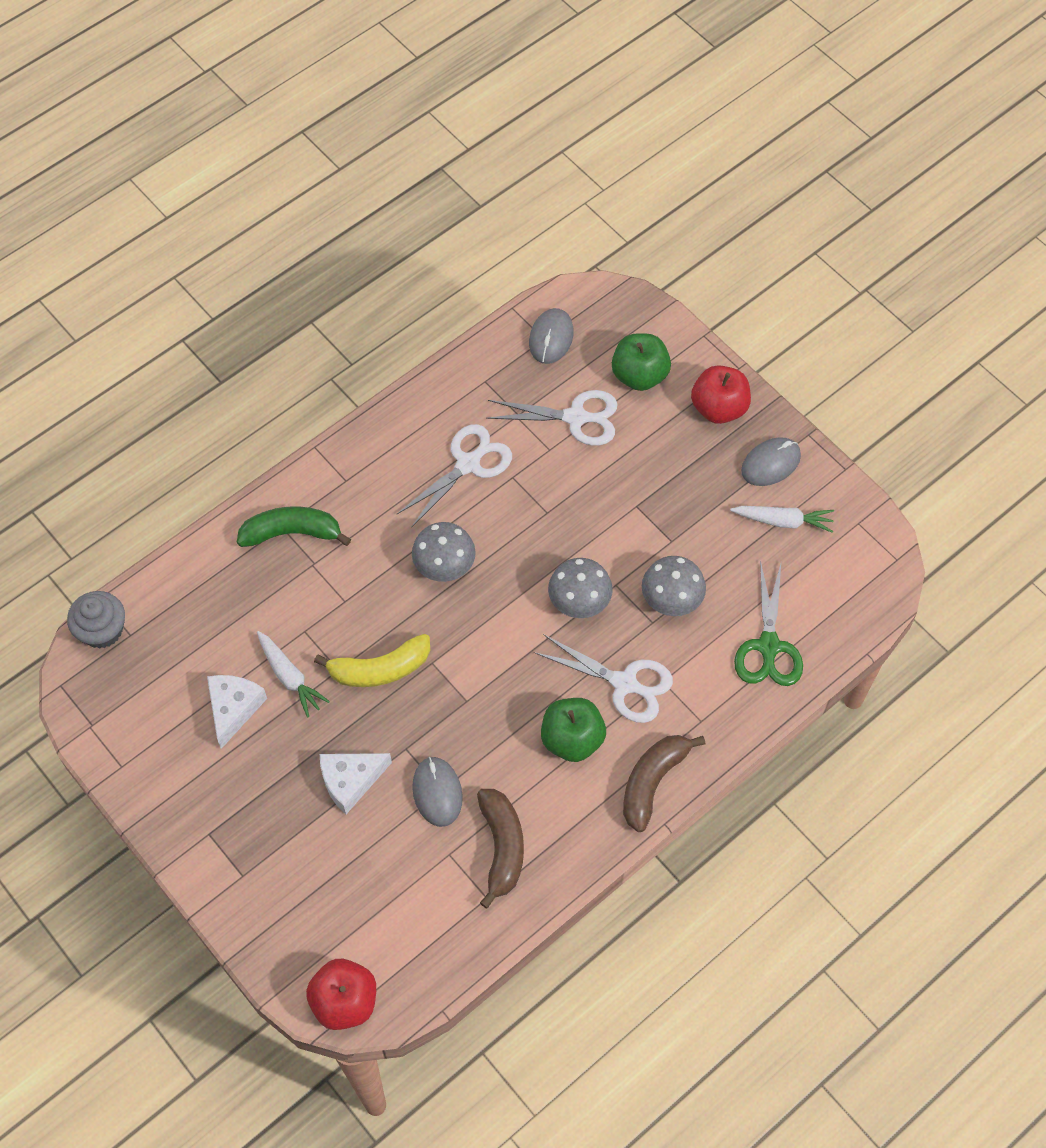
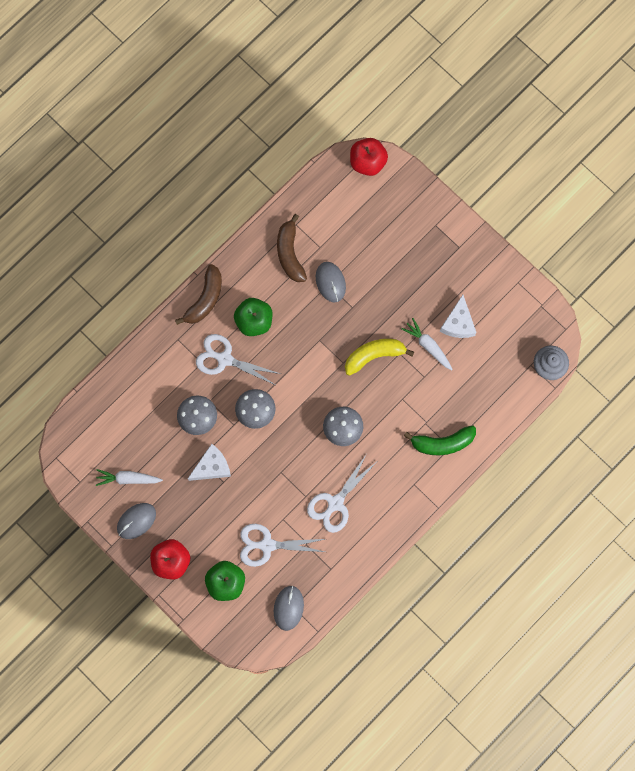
camera: 175 degrees right, 15 degrees up
(350, 781) = (382, 285): white cheese -> white cheese (212, 466)
(768, 646) = (137, 391): green scissors -> none

